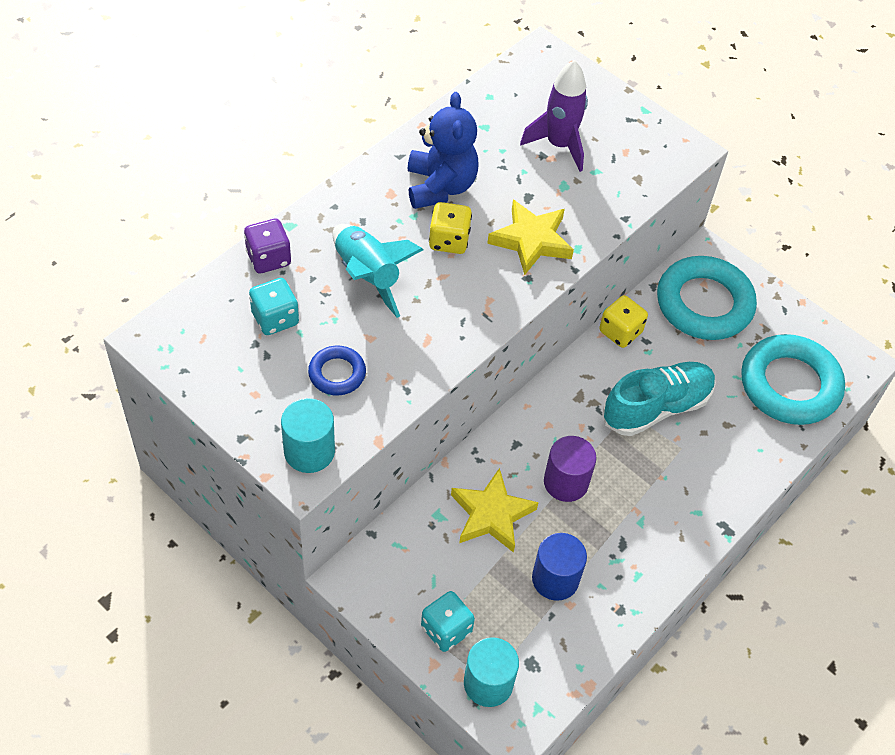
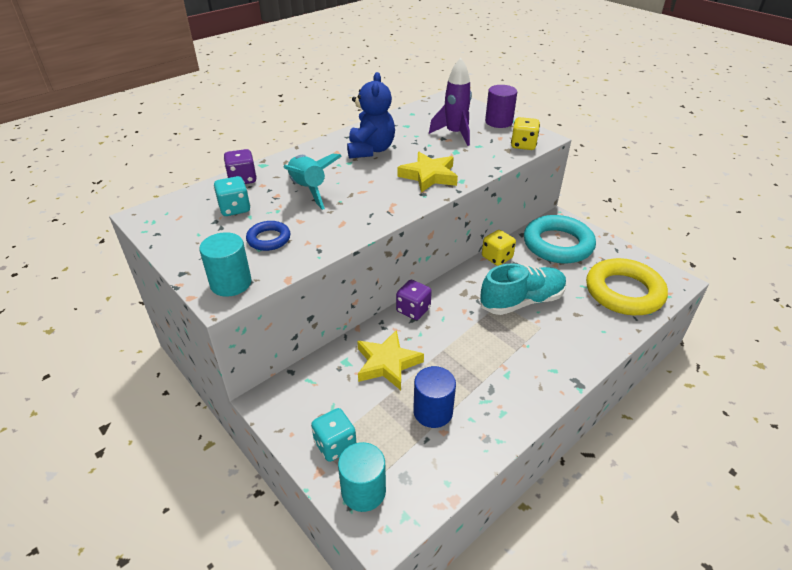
camera: 10 degrees right, 15 degrees down
(449, 240) = (370, 174): yellow dice -> yellow dice (523, 145)
(514, 429) = (413, 310): none -> purple dice
(566, 482) = (448, 345): purple cylinder -> purple cylinder (498, 122)
(789, 385) = (624, 292): turquoise ring -> yellow ring

